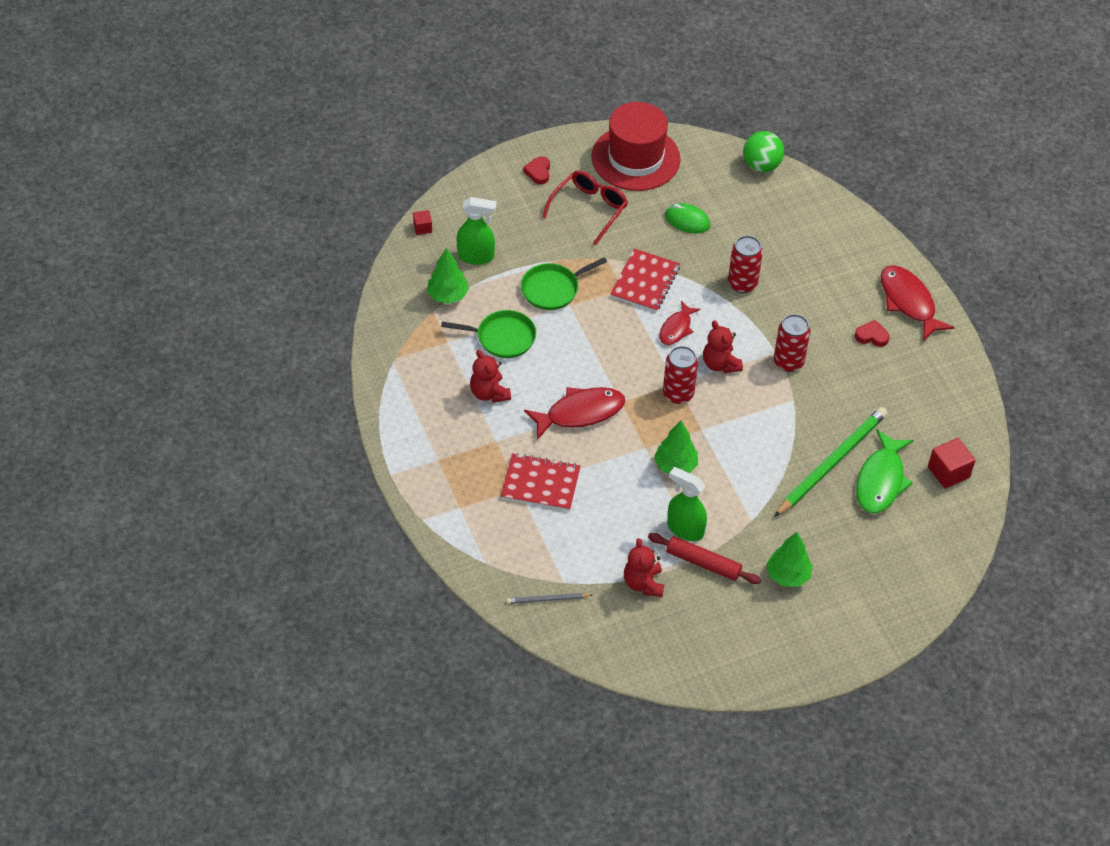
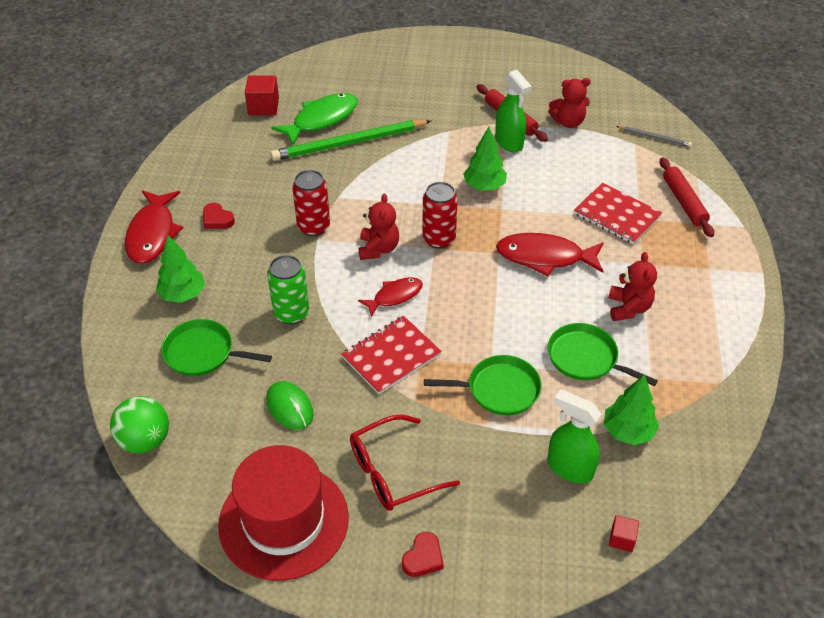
camera: 150 degrees left, 5 degrees down
(486, 525) = (684, 202): none -> red rolling pin
(643, 583) = (568, 122): red teddy bear -> red teddy bear turned 60 degrees clockwise
(742, 283) = (291, 313): red can -> green can
(778, 231) = (203, 353): none -> green pan
(787, 575) = (450, 91): green tree -> green tree (183, 294)

